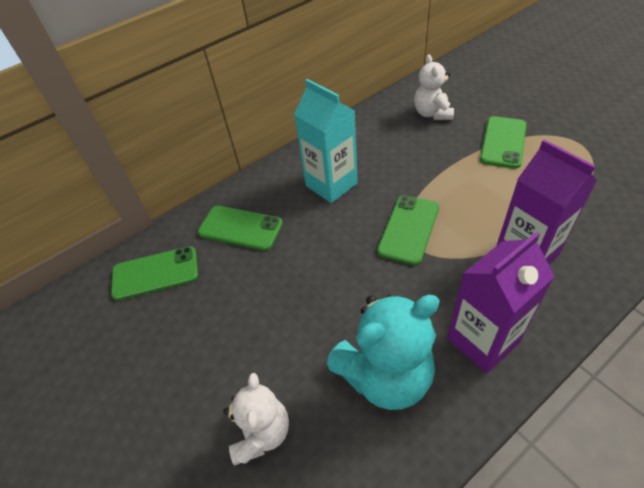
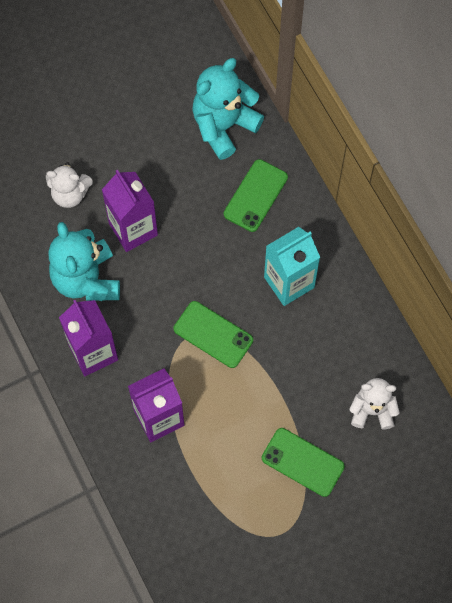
camera: 95 degrees right, 20 degrees up
(155, 273) = (224, 126): green phone -> turquoise teddy bear
(301, 336) = (133, 229): none -> purple carton

